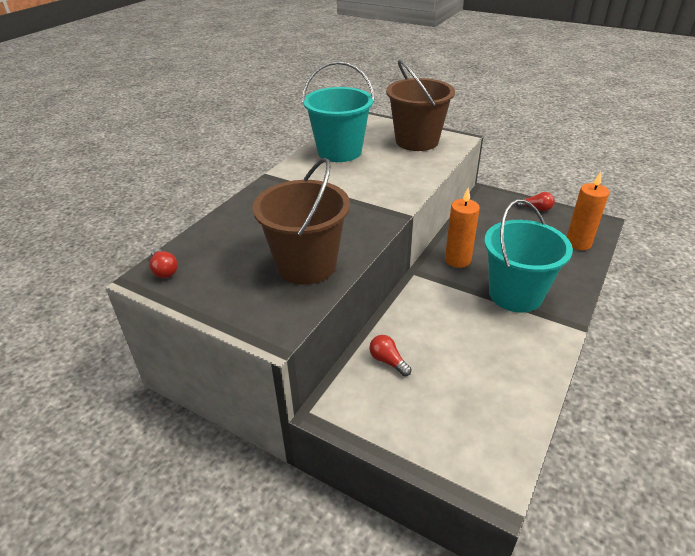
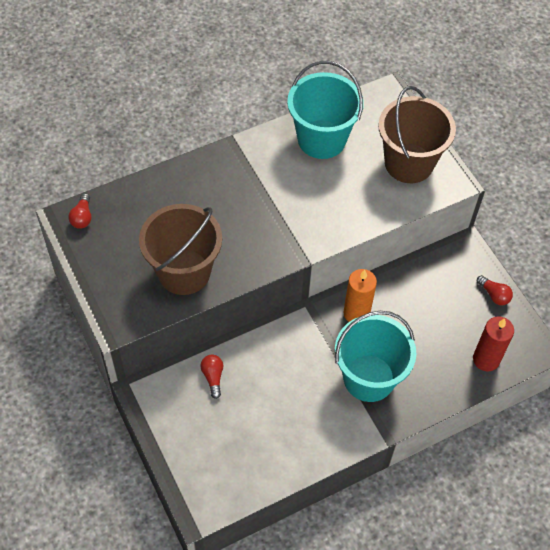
camera: 30 degrees right, 20 degrees up
(578, 243) = (486, 359): orange candle -> red candle

